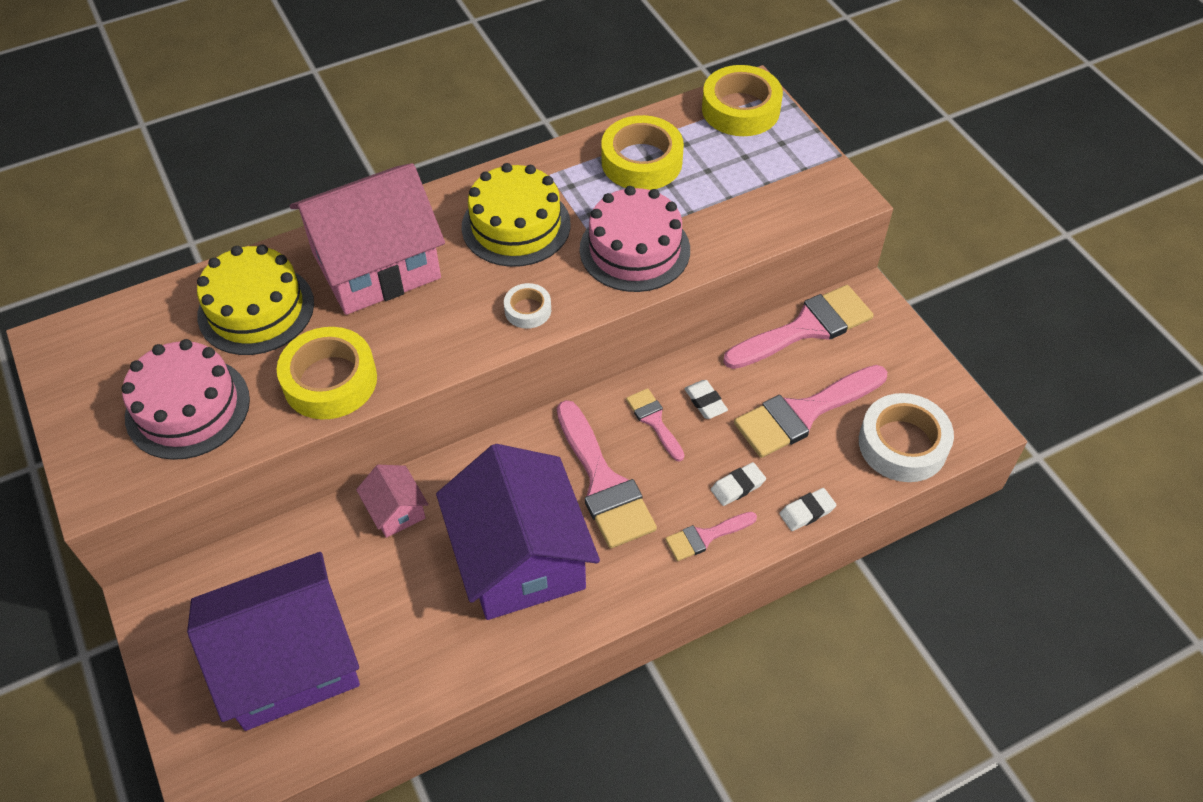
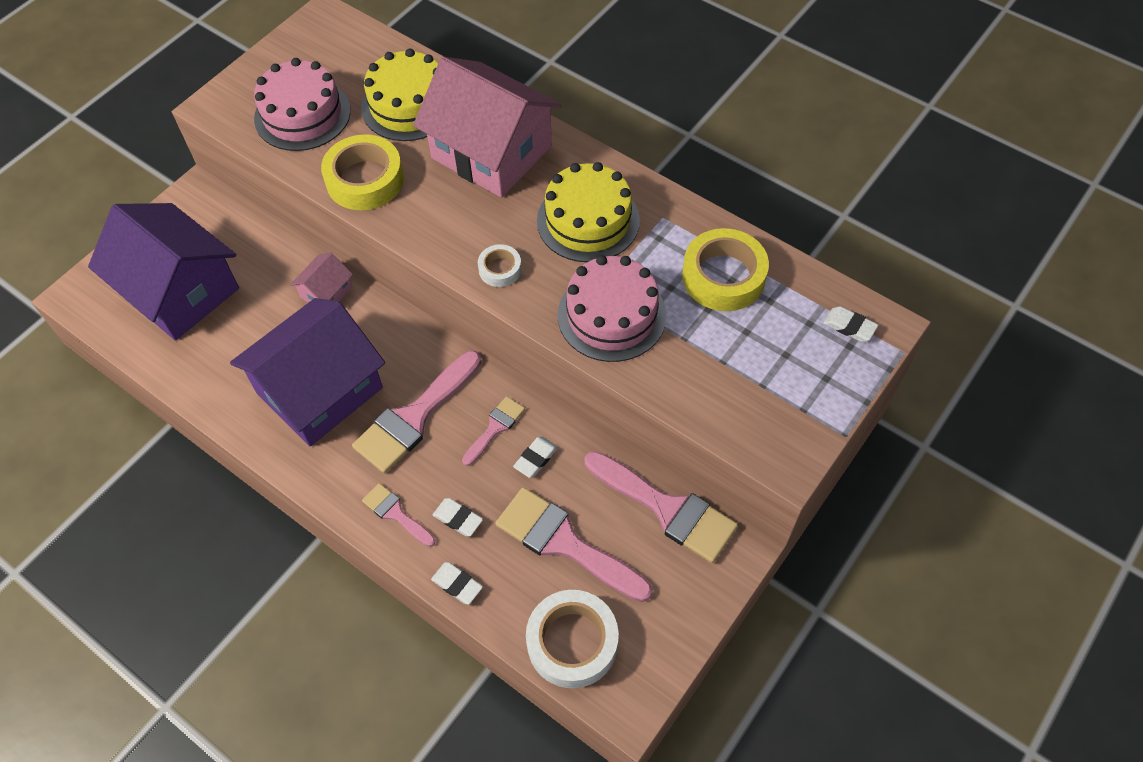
camera: 65 degrees right, 5 degrees up
(740, 109) = (849, 326): yellow tape -> white eraser

